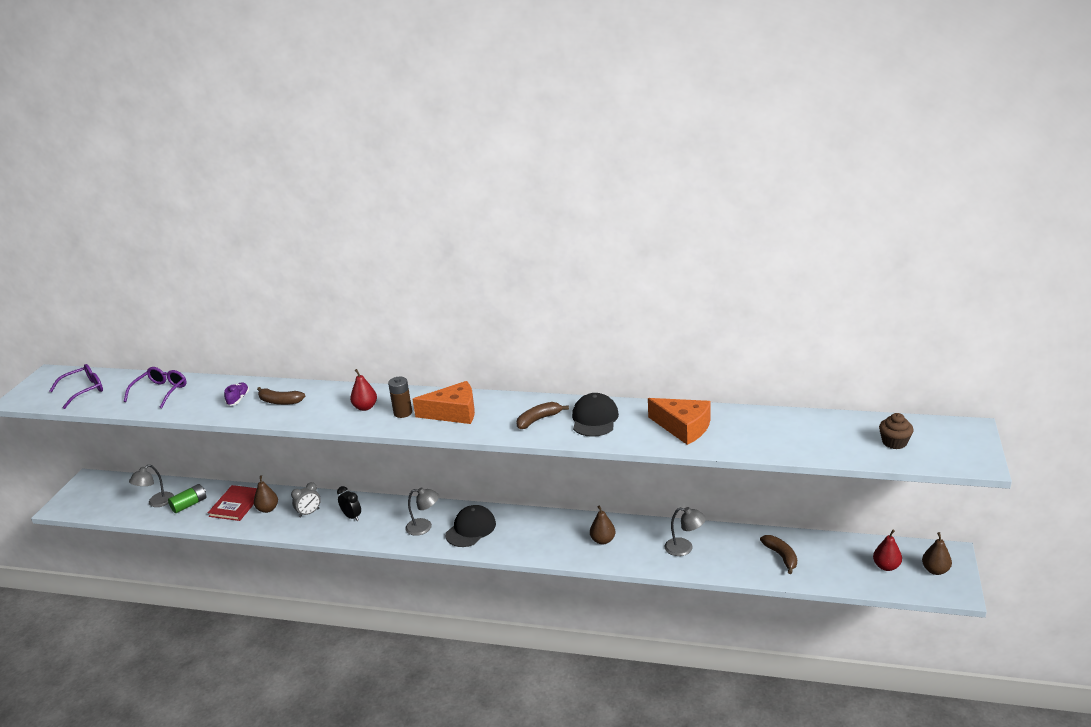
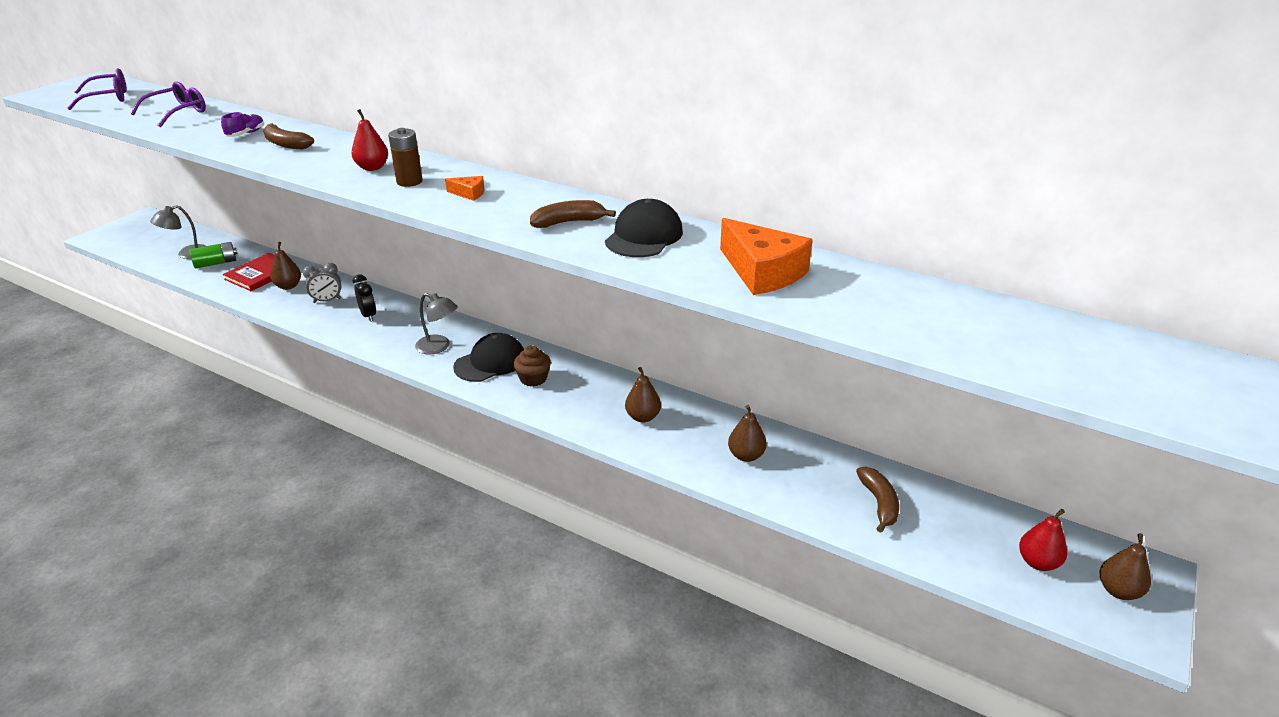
camera: 15 degrees right, 5 degrees up
(453, 413) = (469, 193): orange cheese -> orange cheese, size x0.45
(684, 548) = (746, 455): grey lamp -> brown pear
(894, 442) = (1099, 365): brown cupcake -> brown cupcake (533, 378)

